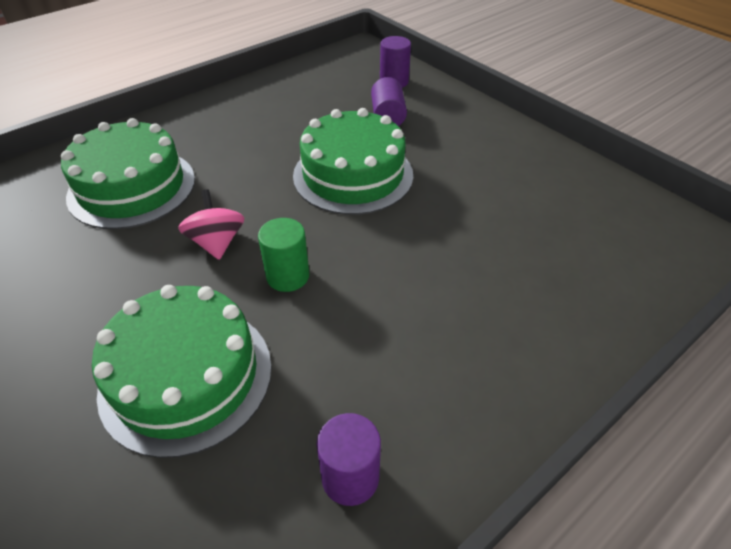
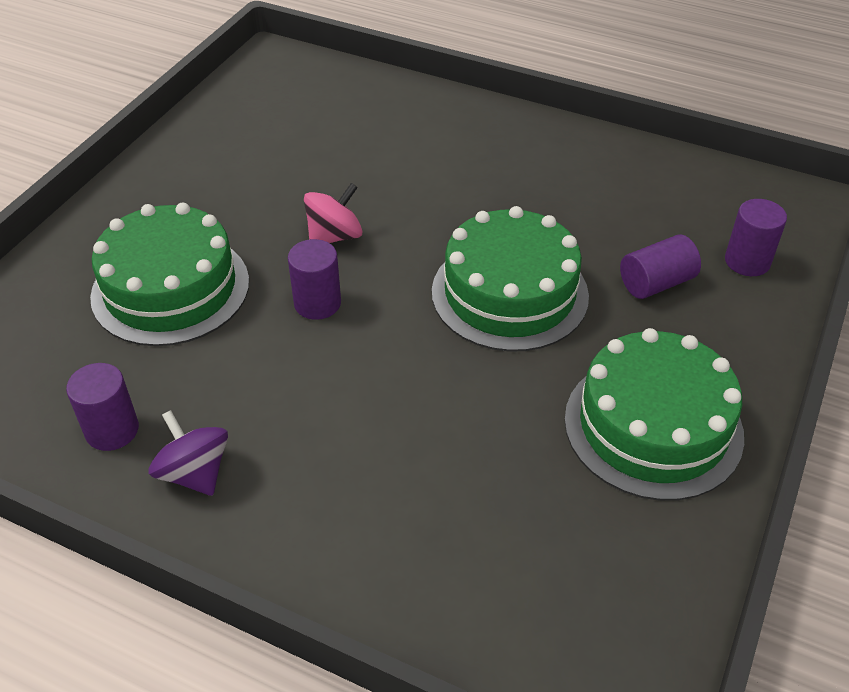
camera: 65 degrees right, 0 degrees up
(132, 187) = (375, 147): green cake -> green cake (653, 426)
(288, 276) = (317, 303): green cylinder -> purple cylinder
(437, 417) = (194, 473): none -> purple spinning top

